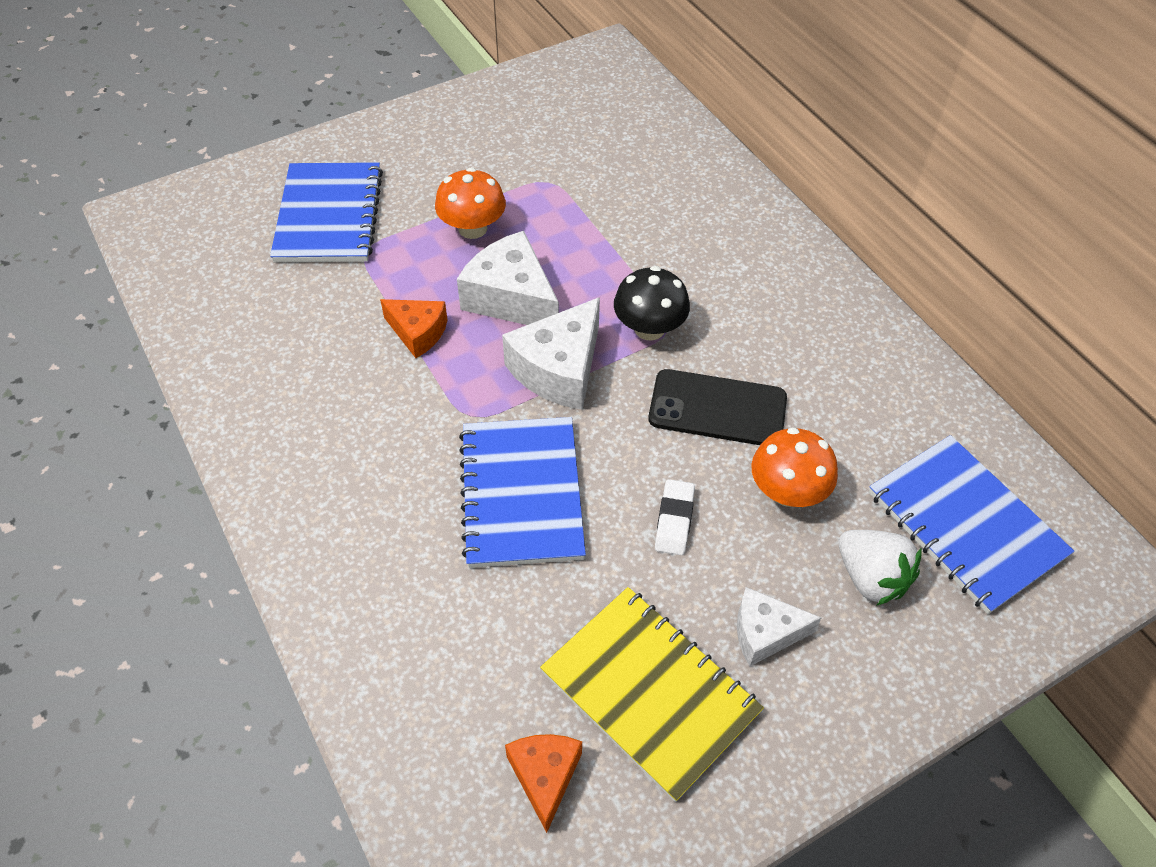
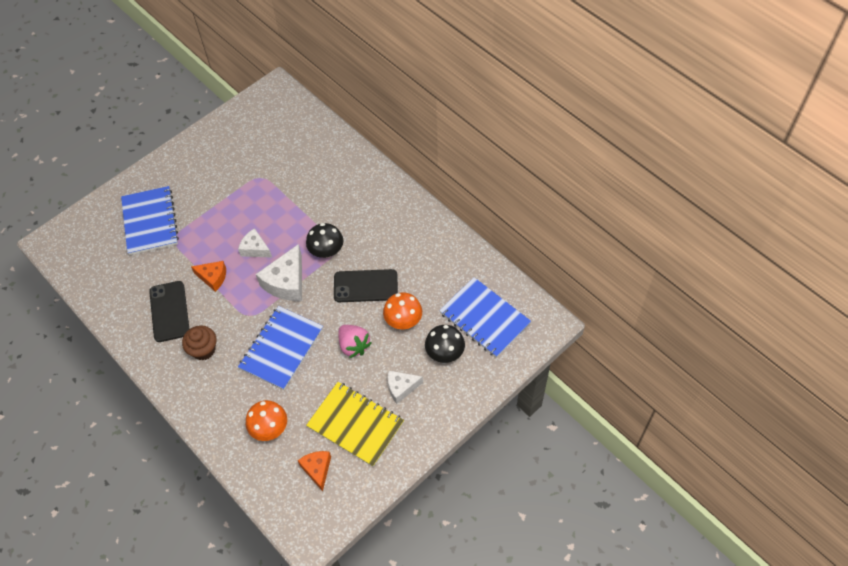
camera: 10 degrees left, 5 degrees up
(317, 376) = (169, 311): none -> black phone
(363, 462) = (203, 350): none -> brown cupcake
(472, 228) = (227, 213): orange mushroom -> orange mushroom (269, 428)
(511, 298) = (255, 249): white cheese -> white cheese, size x0.61
(521, 493) = (281, 348): blue notebook -> blue notebook turned 45 degrees clockwise
(674, 520) = (354, 345): white eraser -> pink strawberry
(871, 578) = (445, 352): white strawberry -> black mushroom

